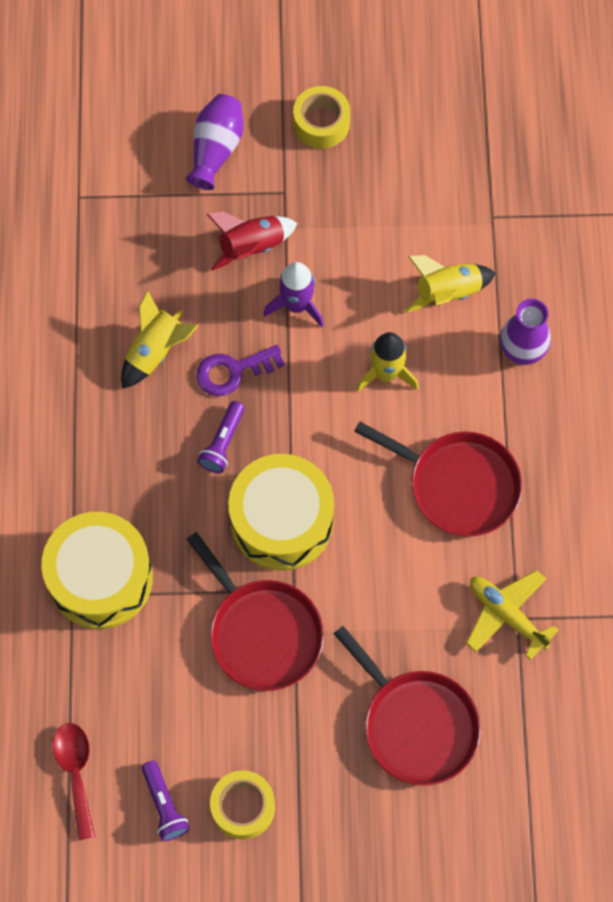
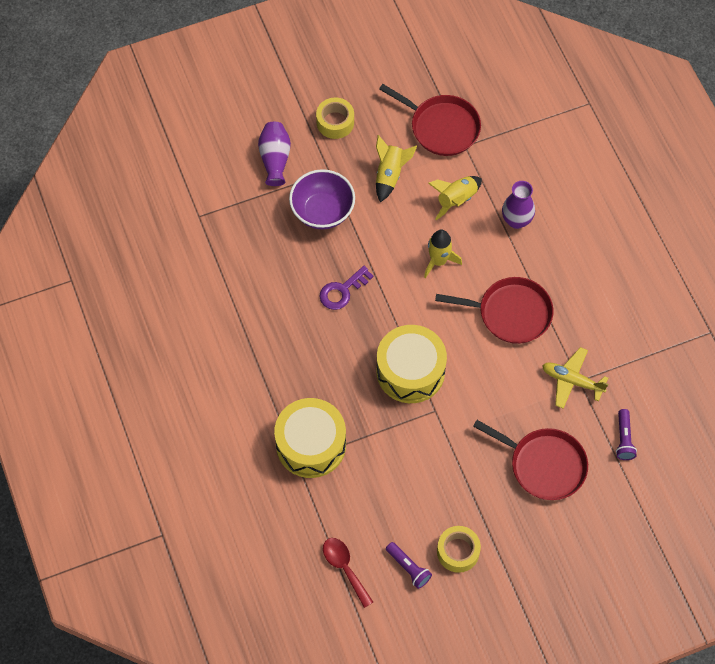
camera: 20 degrees left, 5 degrees down
(156, 351) = (288, 295): yellow rocket -> yellow rocket (390, 175)
(223, 442) = (354, 336): purple flashlight -> purple flashlight (624, 439)
(252, 247) = (322, 211): red rocket -> purple bowl
(262, 632) = (426, 443): red pan -> red pan (441, 127)
(296, 305) = (365, 238): purple rocket -> none

